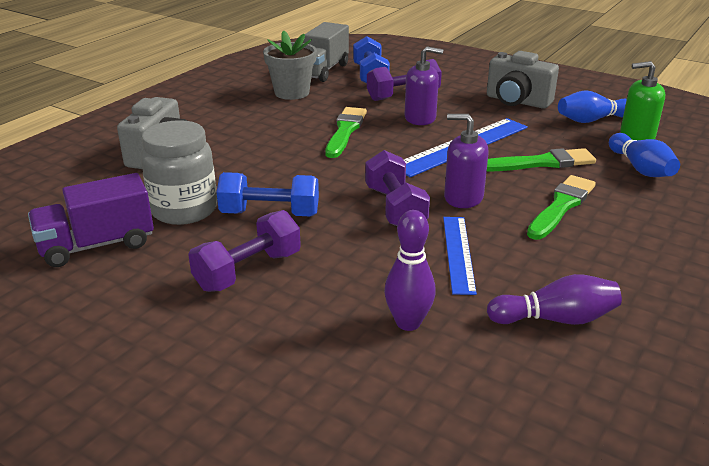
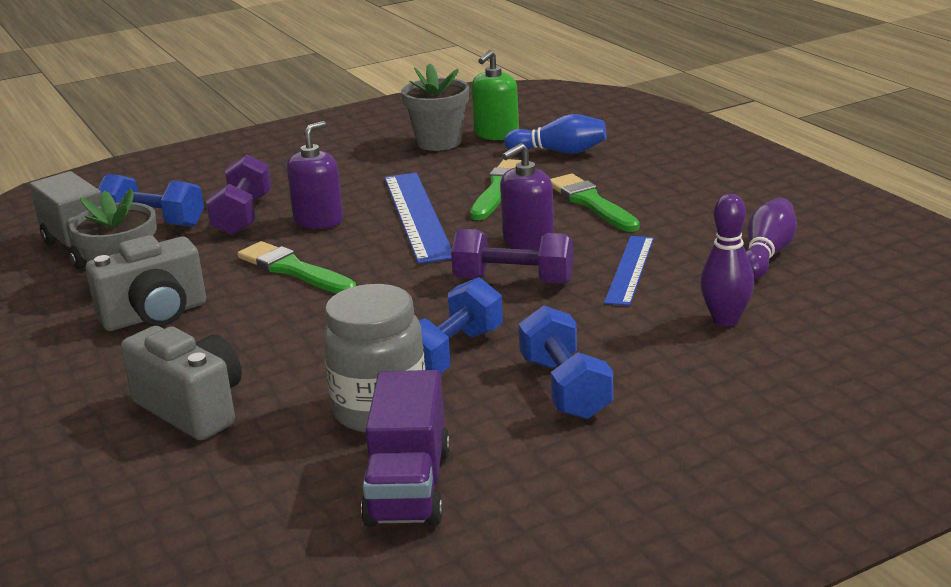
camera: 60 degrees left, 5 degrees down
(248, 271) = (565, 388): purple dumbbell -> blue dumbbell
(458, 253) = (630, 269): blue ruler -> blue ruler turned 75 degrees clockwise
(517, 101) = (348, 162): grey camera -> grey camera (155, 315)
(591, 120) = (439, 142): blue bowling pin -> grey flower pot

